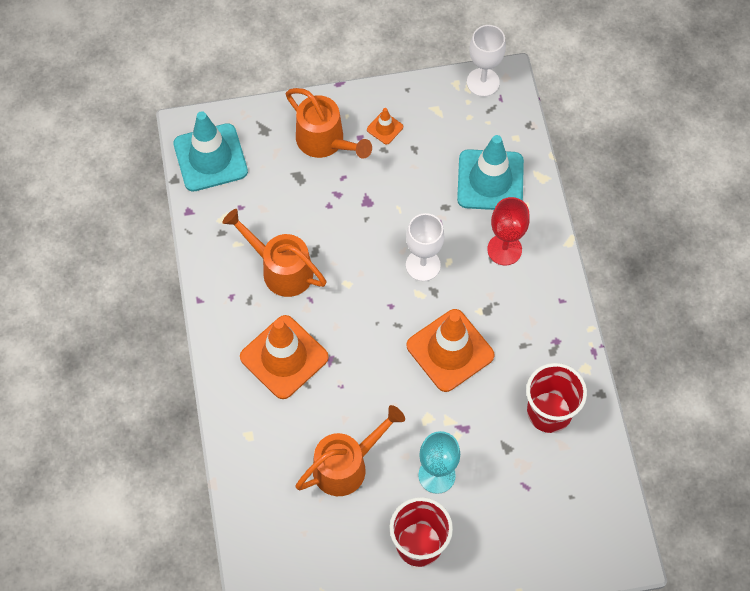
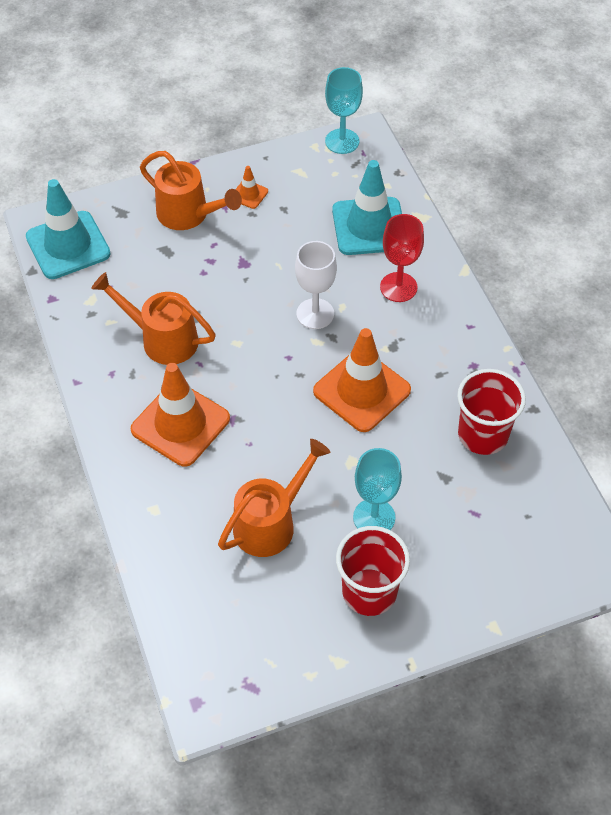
camera: 10 degrees left, 10 degrees down
(483, 82) = (342, 141): white goblet -> turquoise goblet

